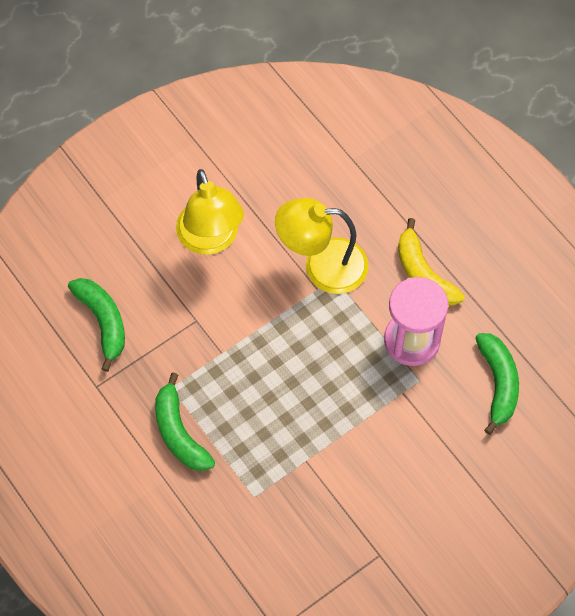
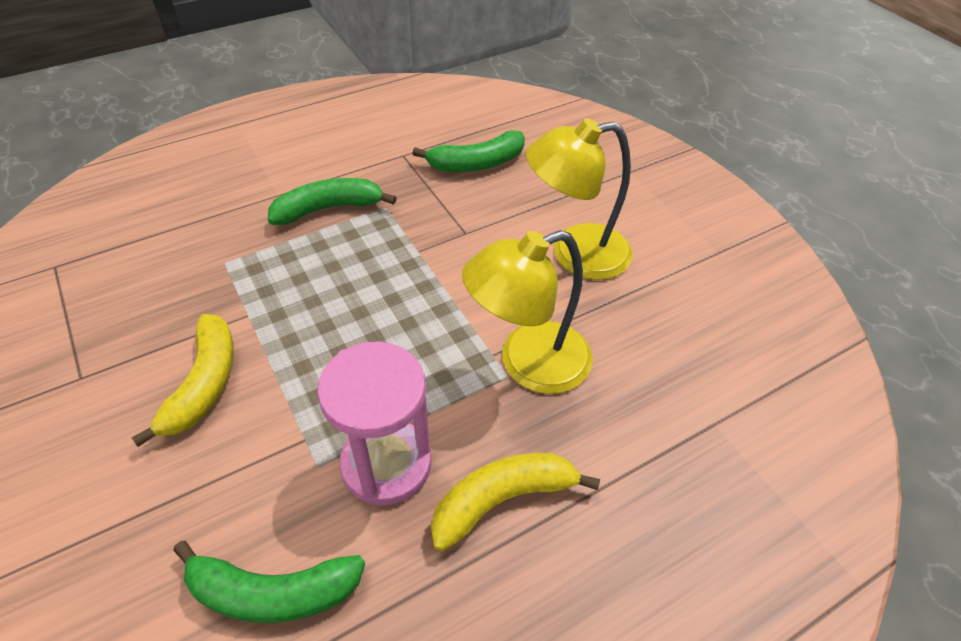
camera: 95 degrees right, 15 degrees down
(322, 266) = (528, 363): yellow lamp -> yellow lamp turned 120 degrees counterclockwise
(371, 468) = (204, 384): none -> yellow banana

